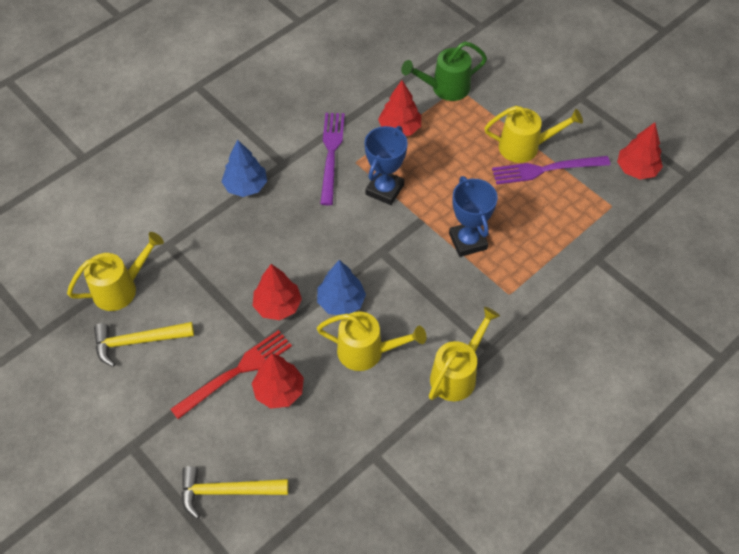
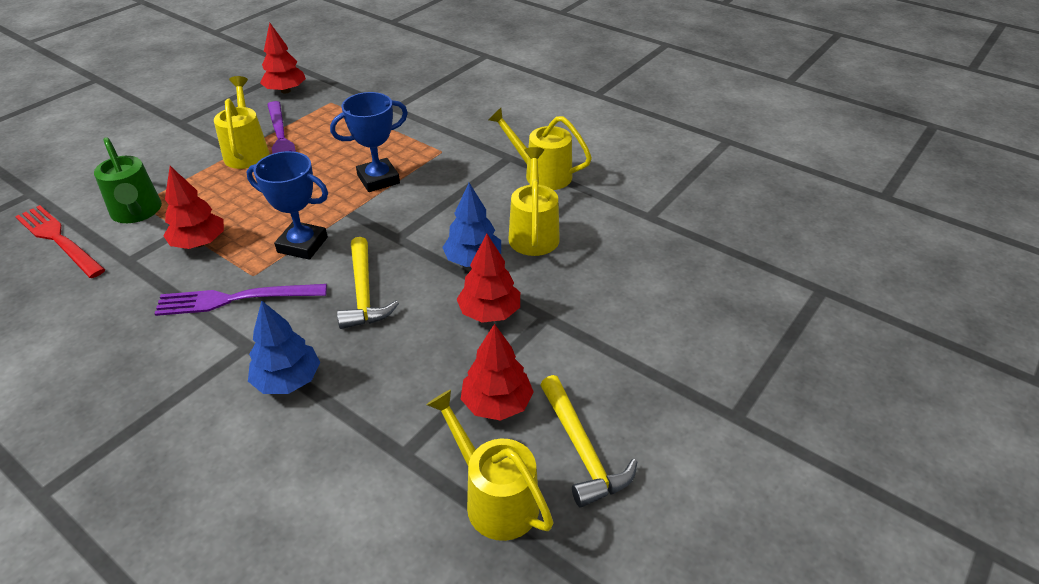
camera: 100 degrees left, 15 degrees down
(227, 491) = (743, 314): yellow hammer -> yellow hammer (364, 293)
(235, 373) = (595, 334): red fork -> red fork (59, 240)
(279, 391) = (605, 293): red tree -> red tree (497, 404)

